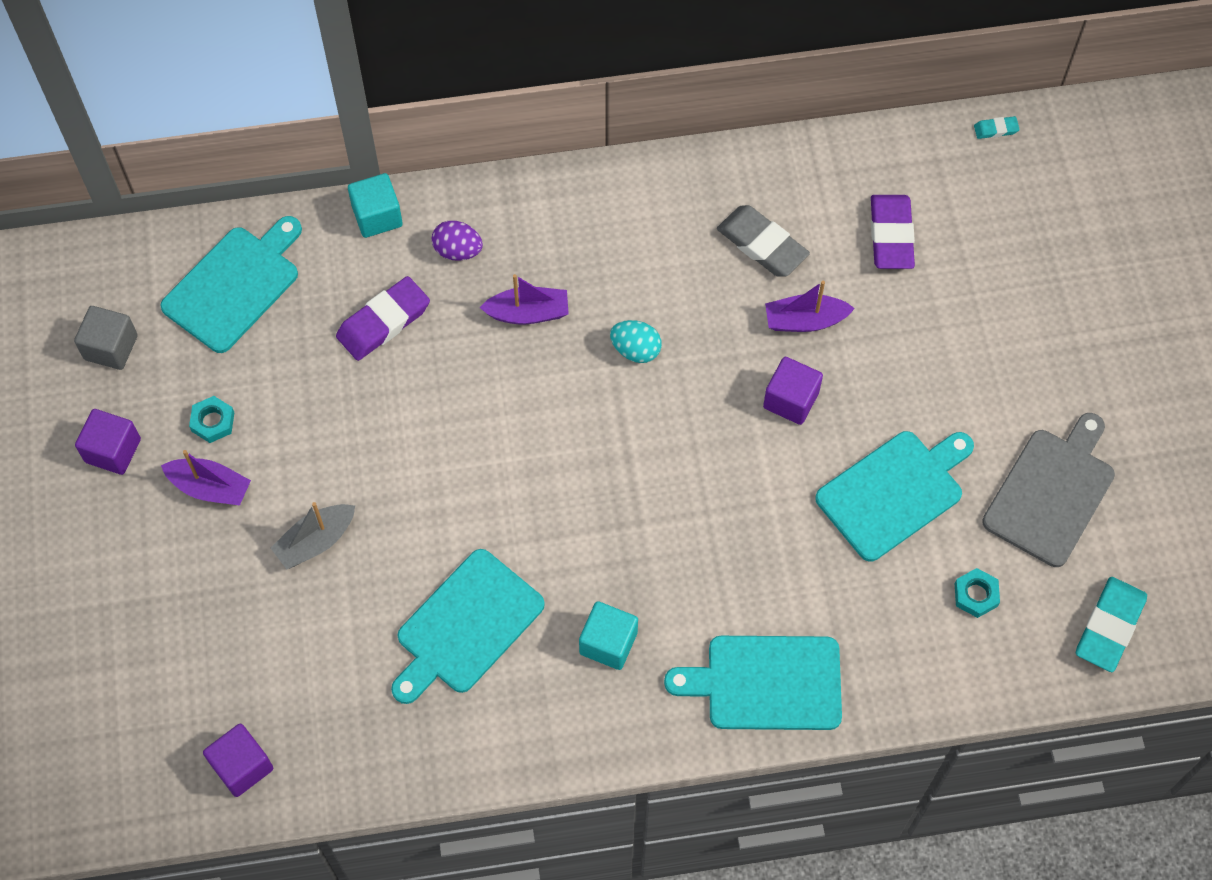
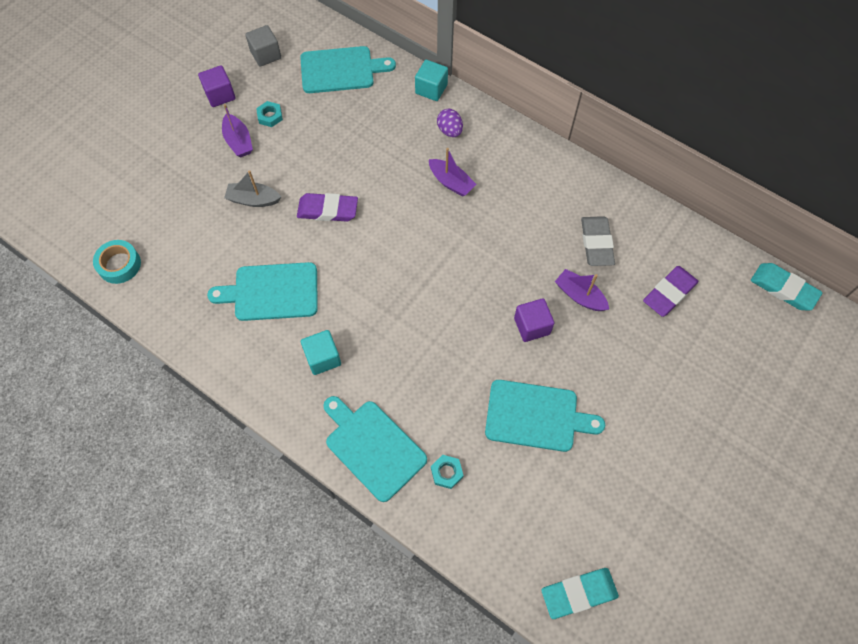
camera: 45 degrees right, 0 degrees up
(242, 766) = (119, 265): purple cube -> turquoise tape
(383, 322) = (384, 134): purple eraser -> purple eraser (327, 210)
(635, 350) = (482, 239): turquoise egg -> none
(976, 595) = (523, 506): turquoise nut -> turquoise nut (446, 472)
(996, 129) = (783, 289): turquoise eraser -> turquoise eraser, size x2.14
(1052, 492) = (621, 494): grey cutting board -> none

